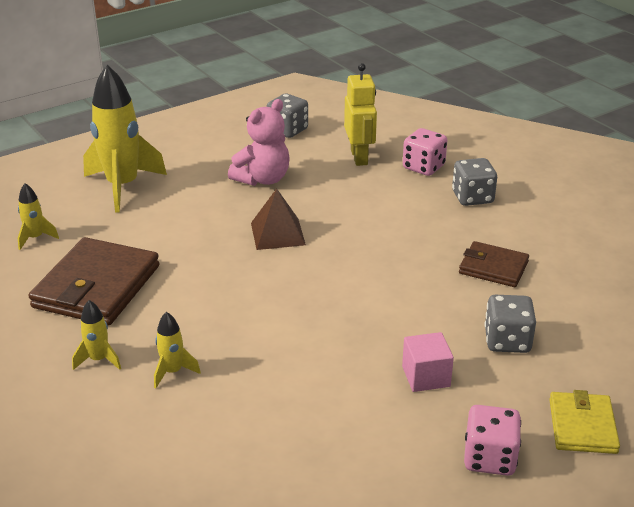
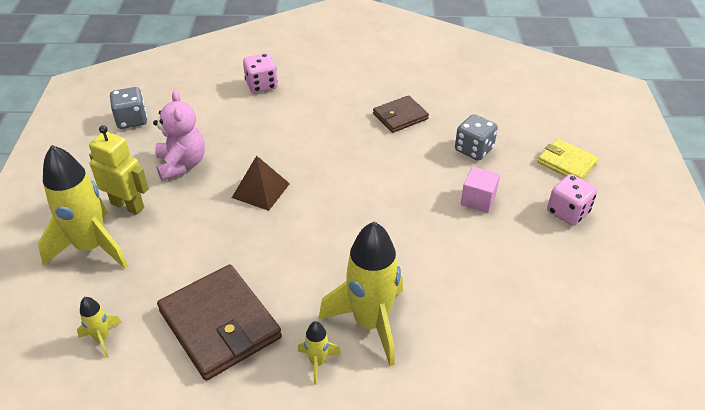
camera: 55 degrees left, 10 degrees up
(173, 372) = (370, 323): yellow rocket -> yellow rocket, size x2.21
(359, 157) = (213, 105): yellow robot -> yellow robot (128, 205)
(472, 197) = (320, 84): grey dice -> none

